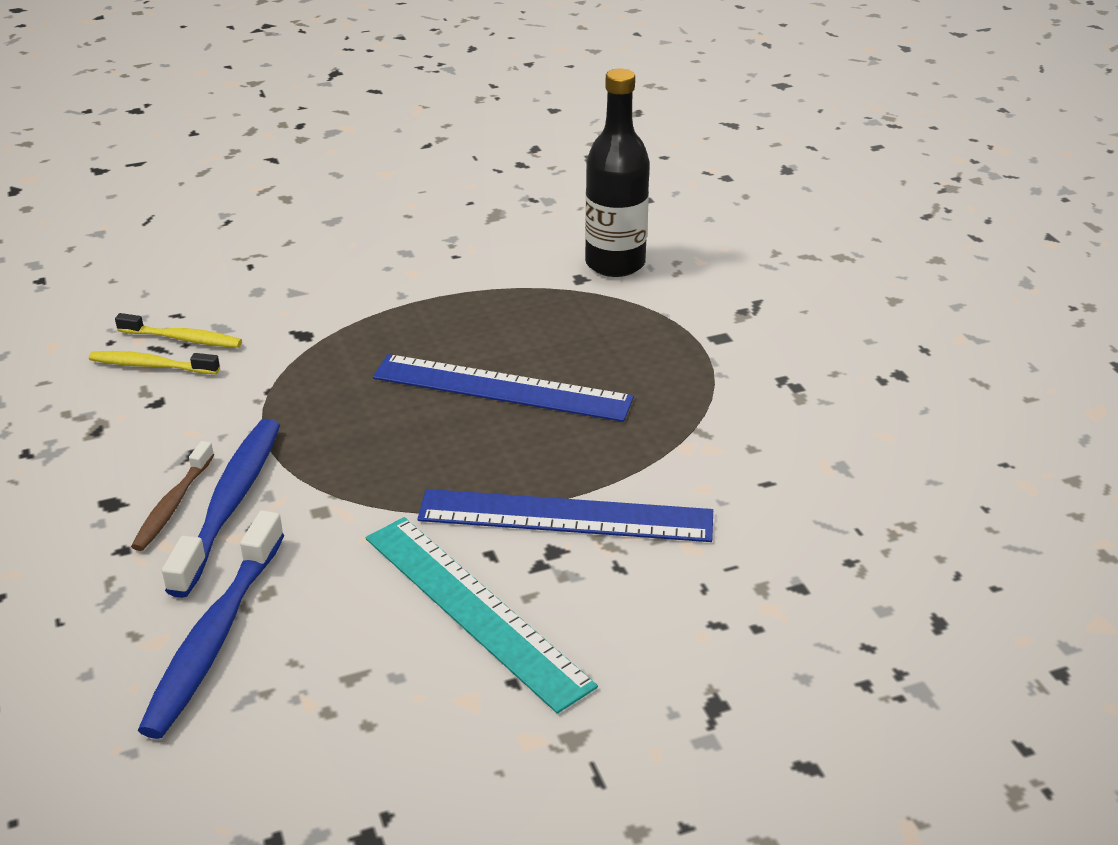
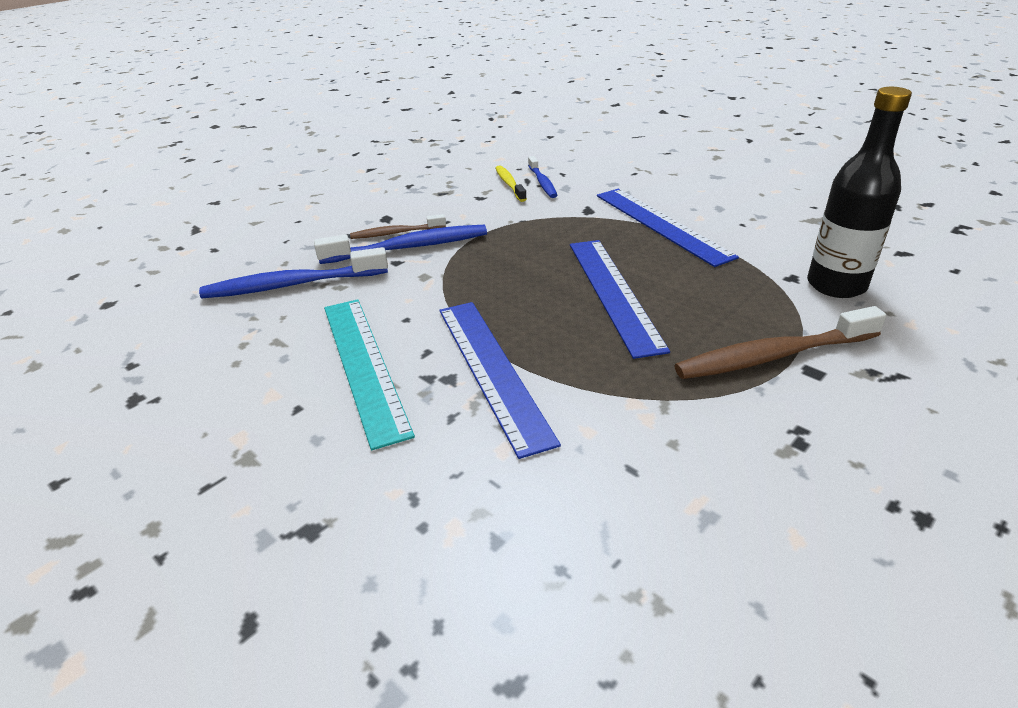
camera: 65 degrees right, 0 degrees up
(183, 339) = (542, 182): yellow toothbrush -> blue toothbrush
(398, 302) = (661, 224): none -> blue ruler
(474, 609) = (363, 365): turquoise ruler -> turquoise ruler turned 45 degrees counterclockwise
(684, 346) = (772, 356): none -> brown toothbrush

